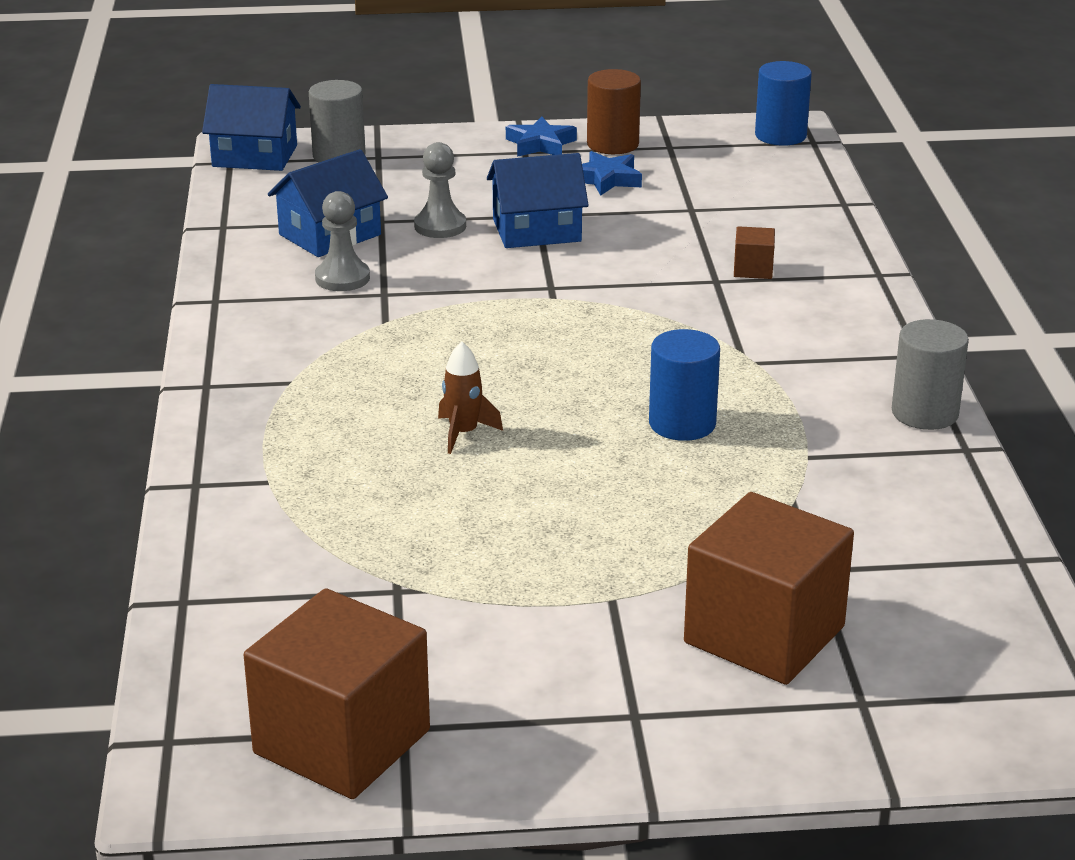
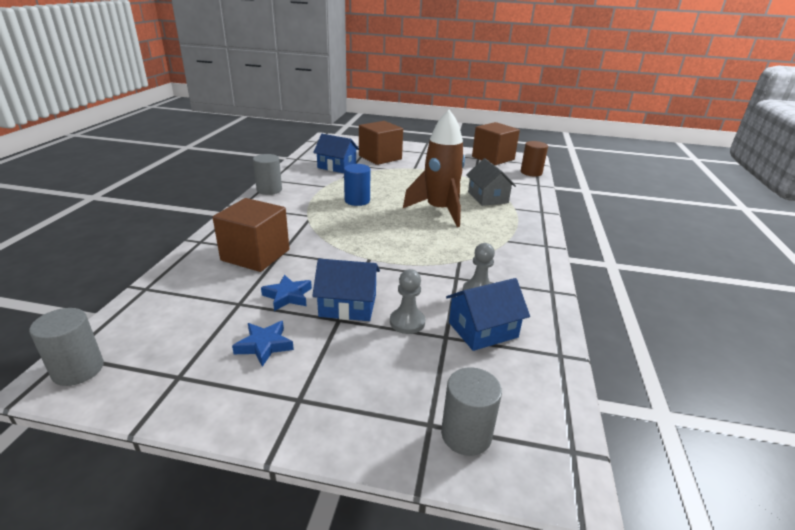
camera: 165 degrees left, 0 degrees up
(255, 156) = (549, 456): blue house -> blue house (337, 166)
(345, 507) = (487, 197): none -> grey house
(463, 433) = (439, 210): brown rocket -> brown rocket, size x2.44
(540, 144) = (278, 407): blue star -> blue star (288, 296)
(612, 144) = (219, 391): brown cylinder -> brown cylinder (531, 172)
(753, 269) = (255, 255): brown cube -> brown cube, size x2.34
(780, 136) = (78, 370): blue cylinder -> grey cylinder

